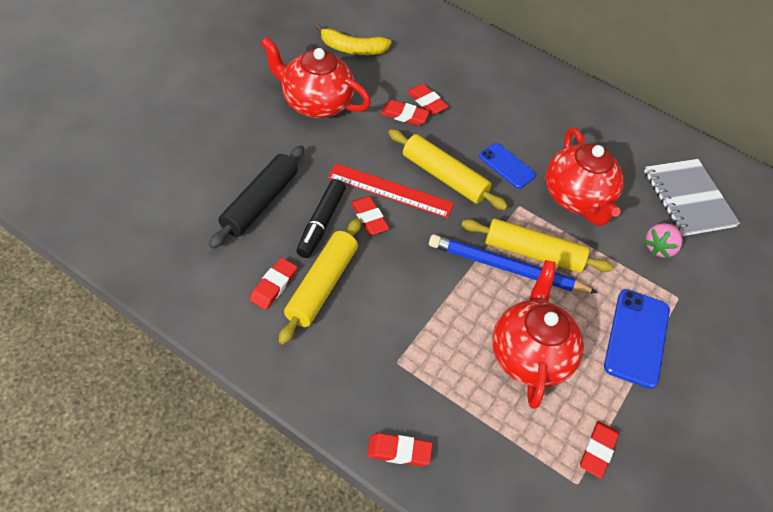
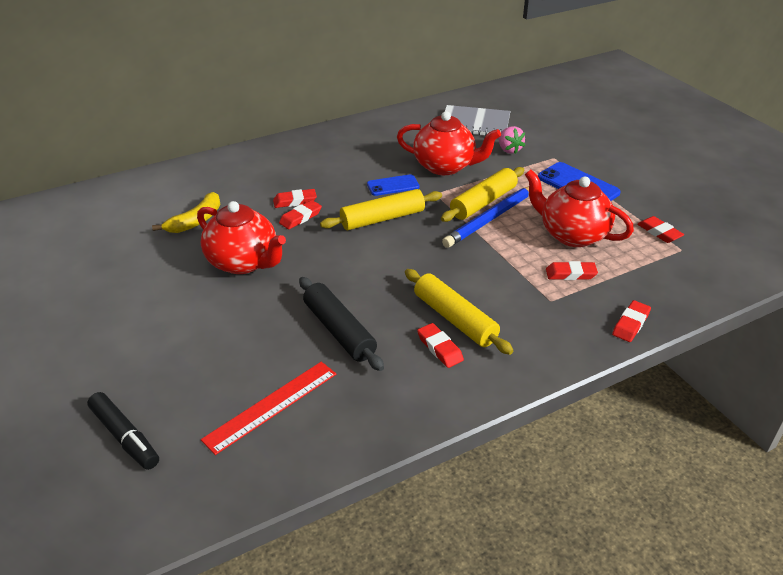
camera: 55 degrees left, 15 degrees down
(315, 103) = (244, 262): red teapot -> red teapot turned 105 degrees counterclockwise
(321, 223) = (387, 300): black marker -> black marker (125, 436)
(369, 218) = (399, 271): red eraser -> red eraser (570, 274)
(390, 191) = (378, 251): red ruler -> red ruler (271, 406)

